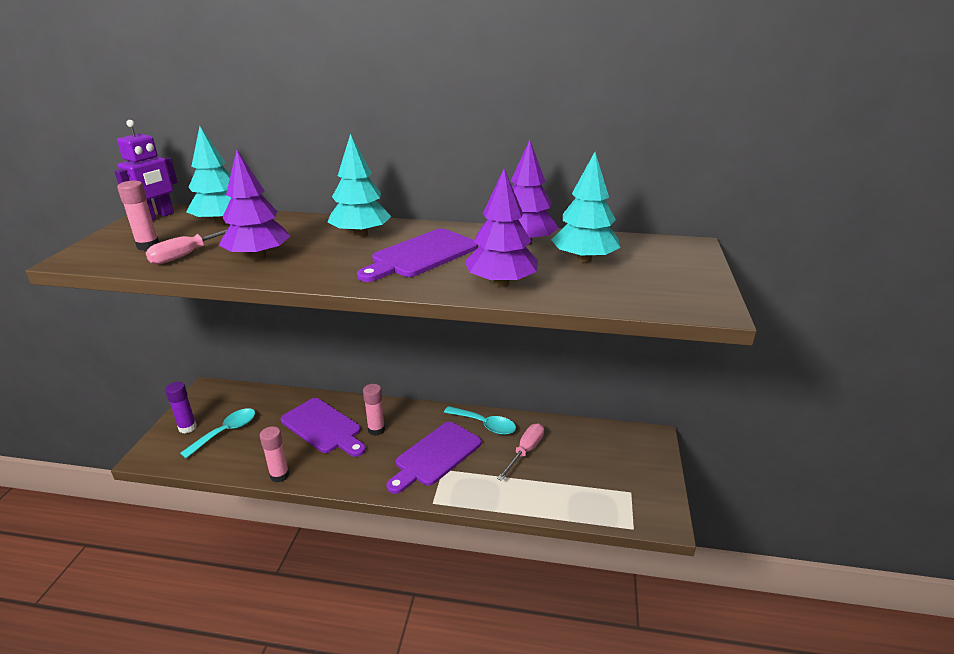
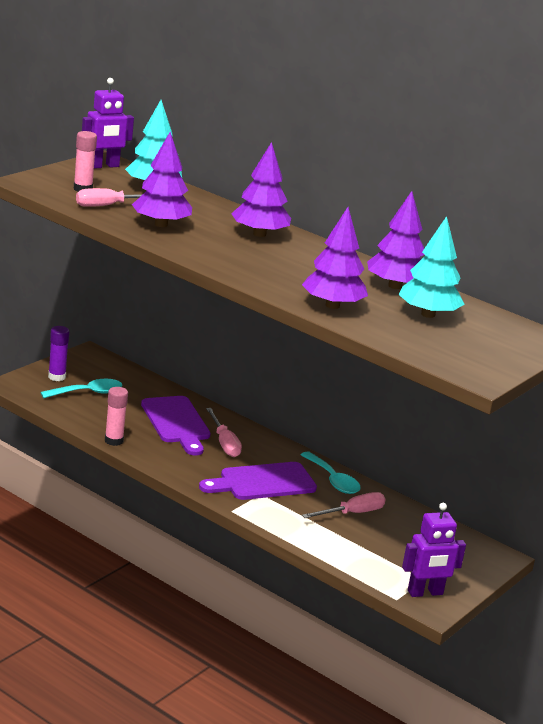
camera: 25 degrees right, 5 degrees down
(361, 234) = (259, 234): turquoise tree -> purple tree
(376, 430) = (224, 443): pink glue stick -> pink screwdriver
(421, 255) = (292, 266): purple cutting board -> none
(645, 507) = (425, 593): none -> purple robot

